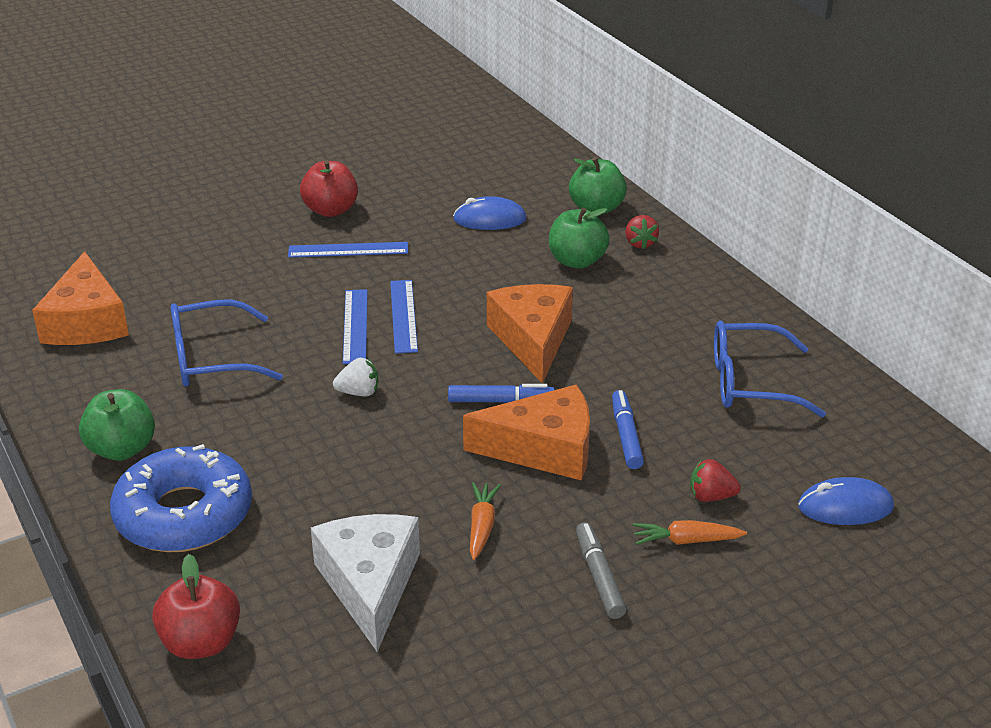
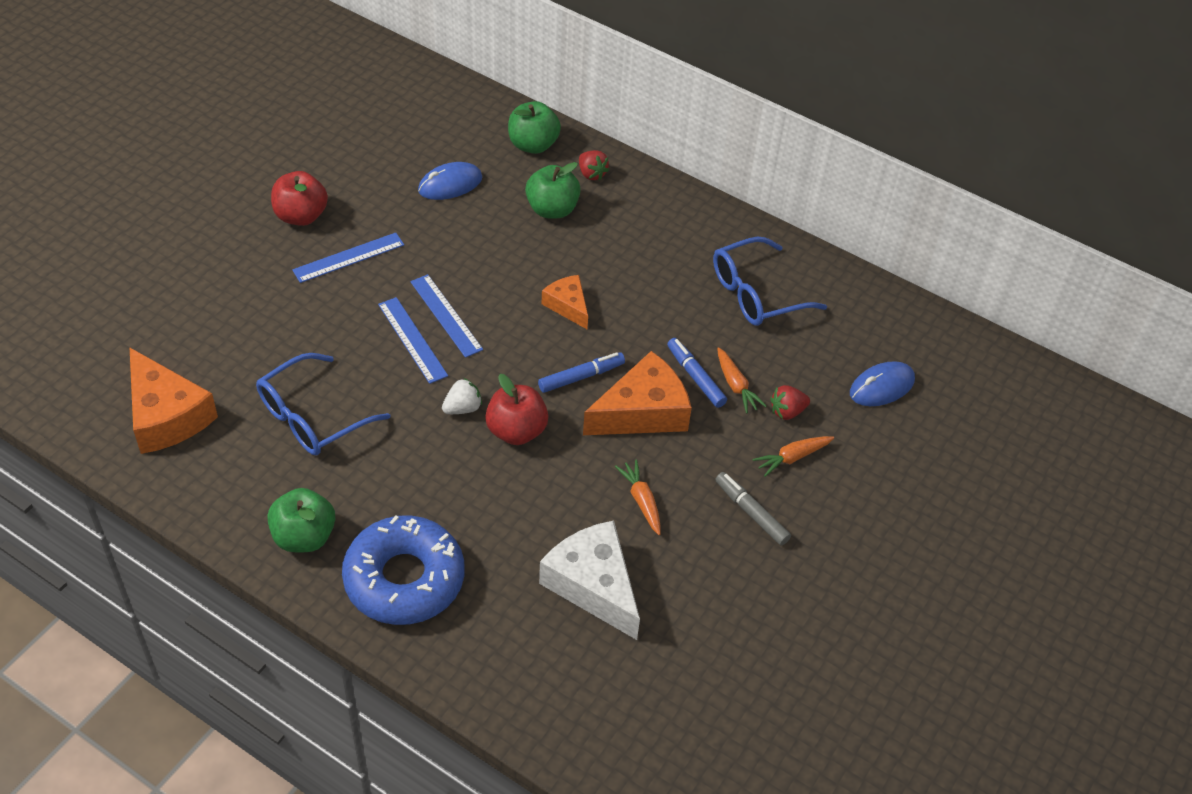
camera: 30 degrees left, 15 degrees up
(201, 643) = (503, 686): red apple -> red apple (516, 431)
(532, 340) = (568, 306): orange cheese -> orange cheese, size x0.57
(667, 456) = (736, 386): none -> orange carrot

